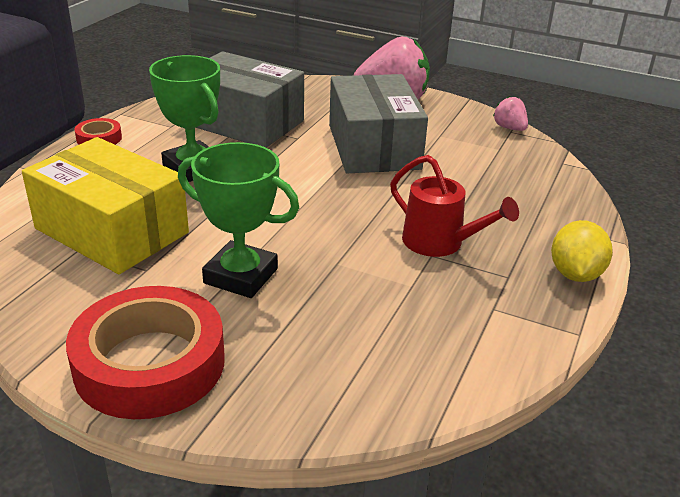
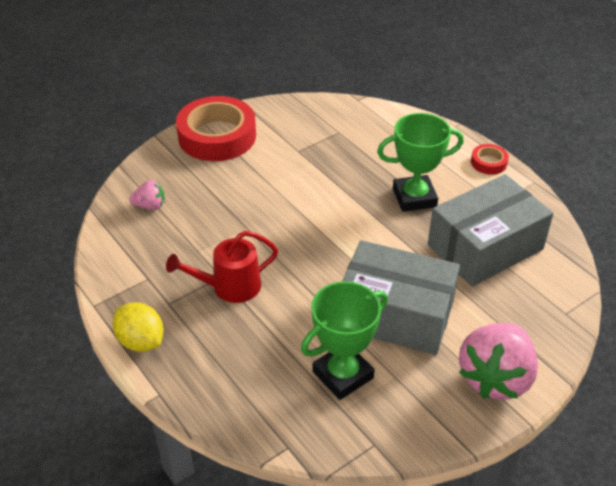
camera: 120 degrees right, 10 degrees up
(112, 231) = (349, 146): yellow box -> none
(241, 276) = (264, 183): green trophy -> green trophy (343, 375)
(509, 128) = (380, 447): pink strawberry -> pink strawberry (150, 206)

